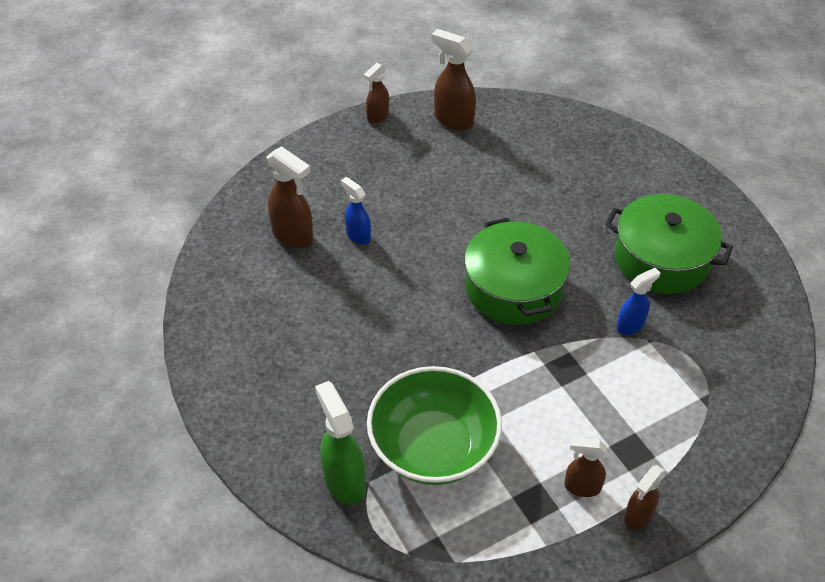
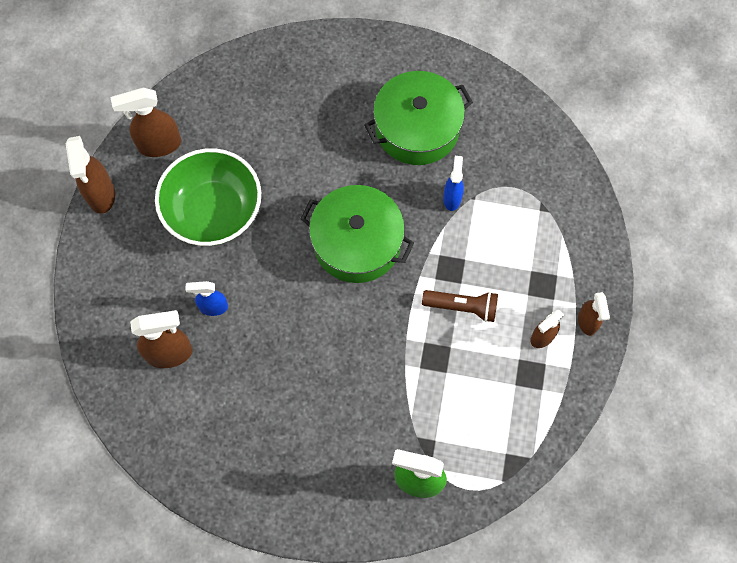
camera: 50 degrees left, 20 degrees up
(377, 116) = (101, 195): brown spray bottle -> brown spray bottle, size x1.59
(433, 447) = (439, 403): green bowl -> green bowl (213, 211)
(540, 402) = (462, 307): none -> brown flashlight

